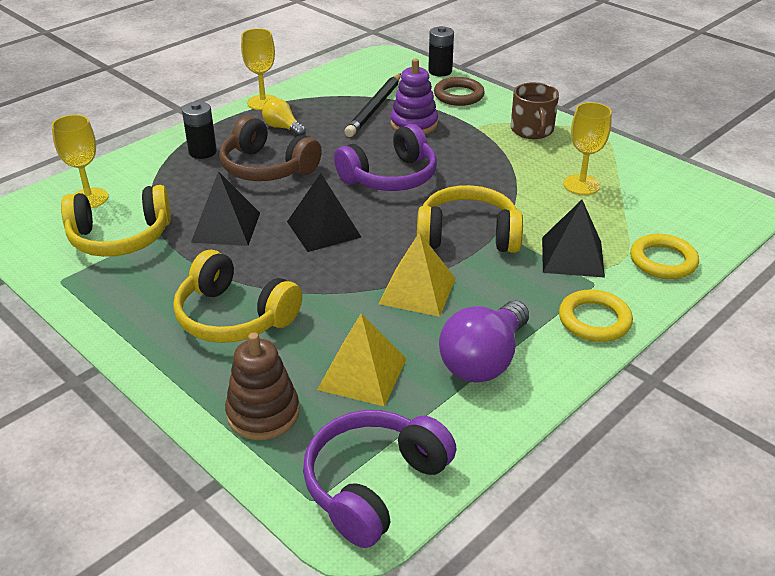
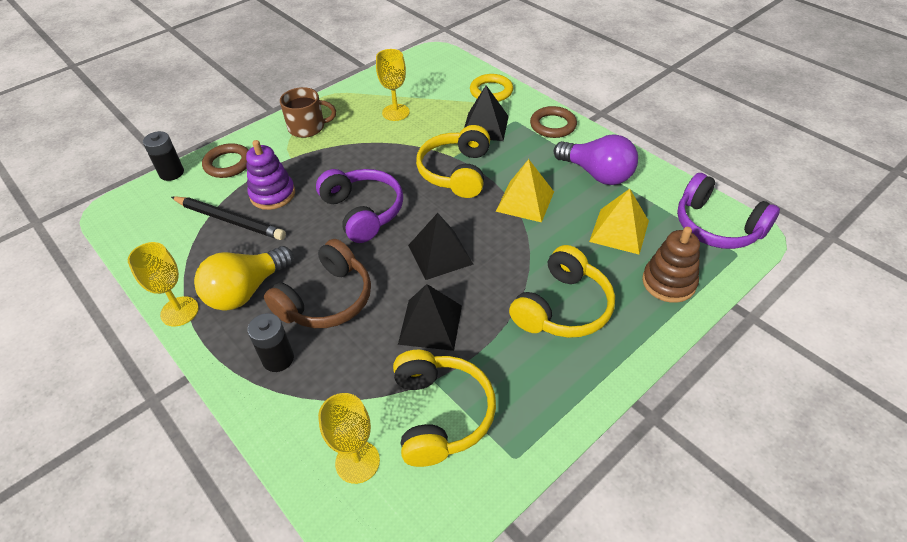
camera: 85 degrees left, 10 degrees up
(282, 128) = (246, 291): yellow light bulb -> yellow light bulb, size x1.79
(594, 320) = (553, 125): yellow ring -> brown ring

